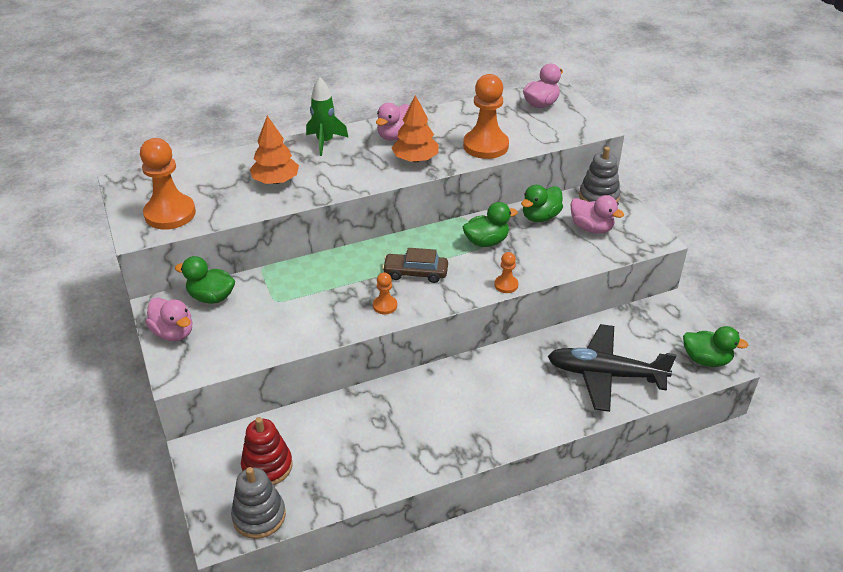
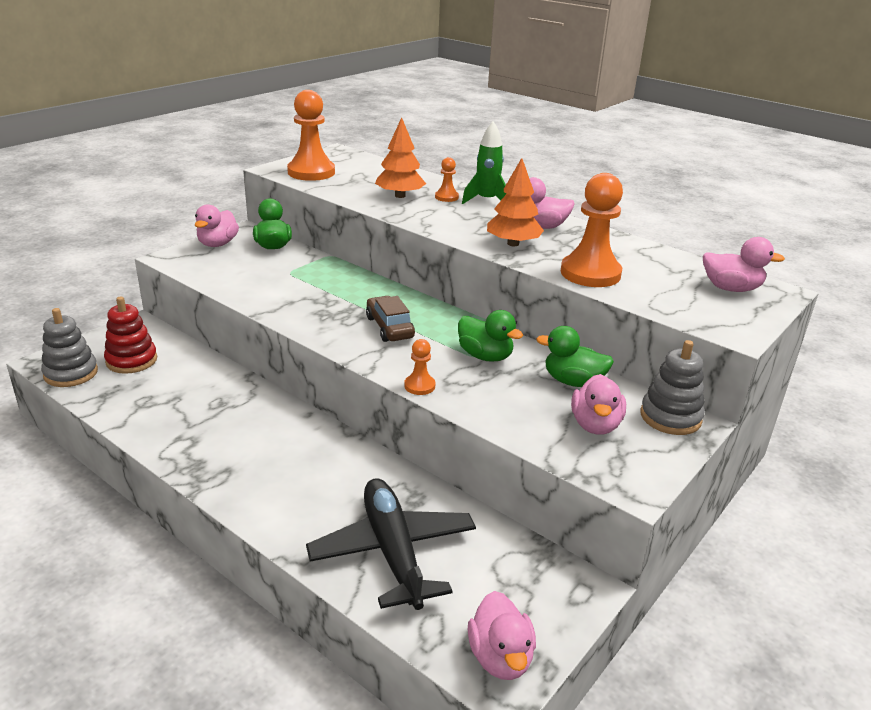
camera: 60 degrees right, 10 degrees down
(385, 306) = (324, 323): orange pawn -> orange pawn (446, 197)
(706, 360) = (500, 657): green duck -> pink duck

